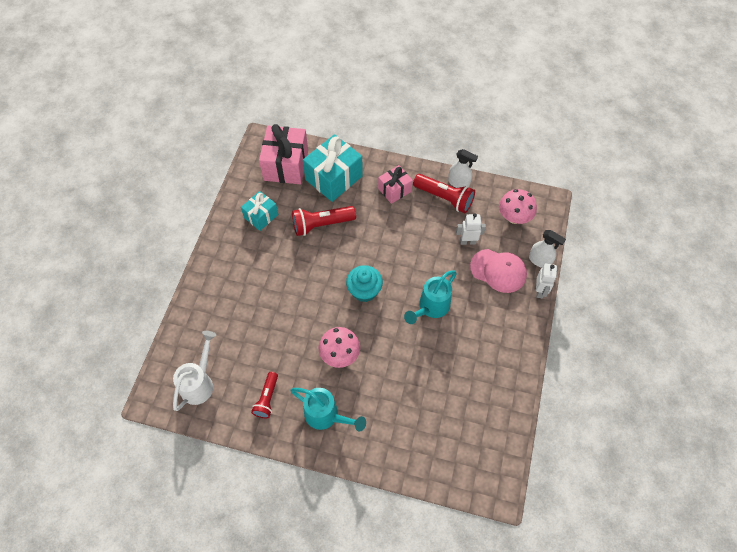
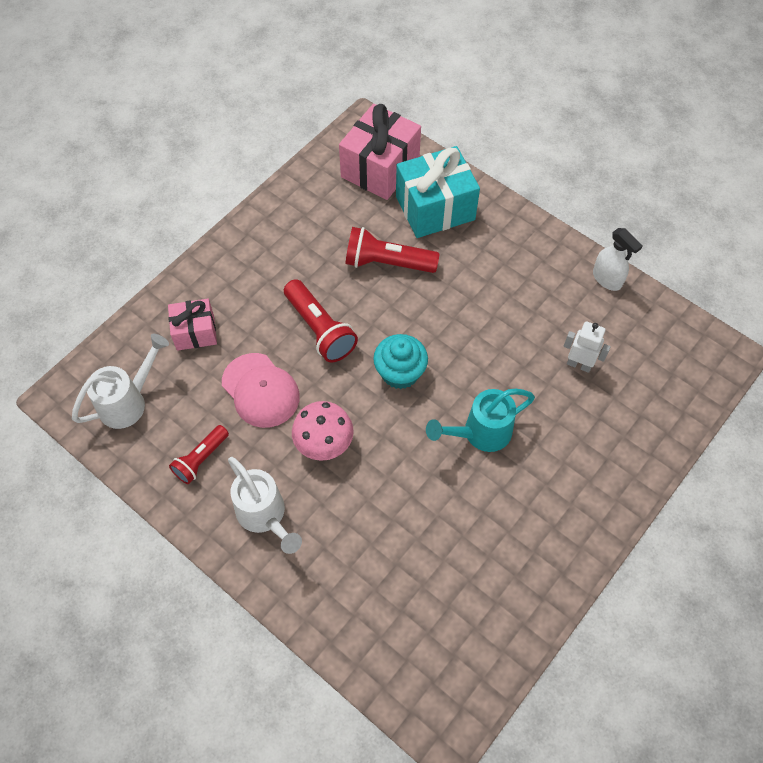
camera: 25 degrees right, 0 degrees up
(261, 216) = (314, 221): turquoise gift -> none
(326, 416) = (265, 516): turquoise watering can -> white watering can
(394, 190) = (510, 255): pink gift -> pink gift (195, 332)
(444, 198) = (575, 292): red flashlight -> red flashlight (320, 329)
(498, 271) = (603, 422): pink cap -> pink cap (260, 390)
(514, 217) = (665, 357): pink mushroom -> none
(540, 260) = (673, 433): white spray bottle -> none
(540, 291) = (651, 476): white robot -> none

